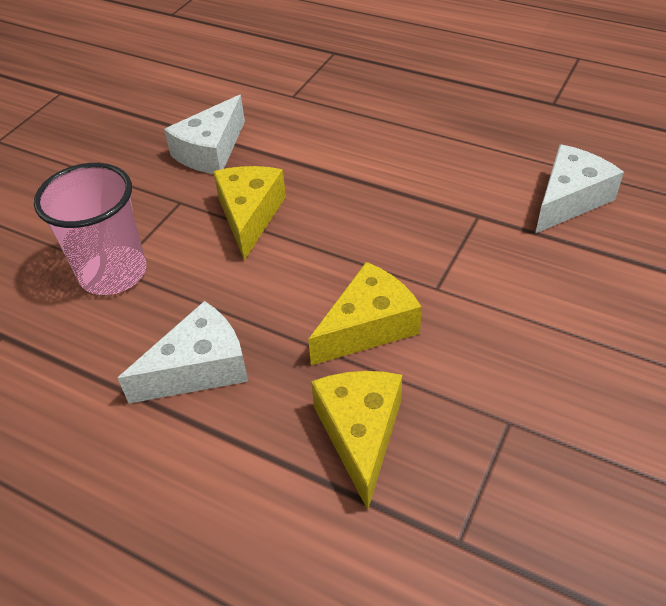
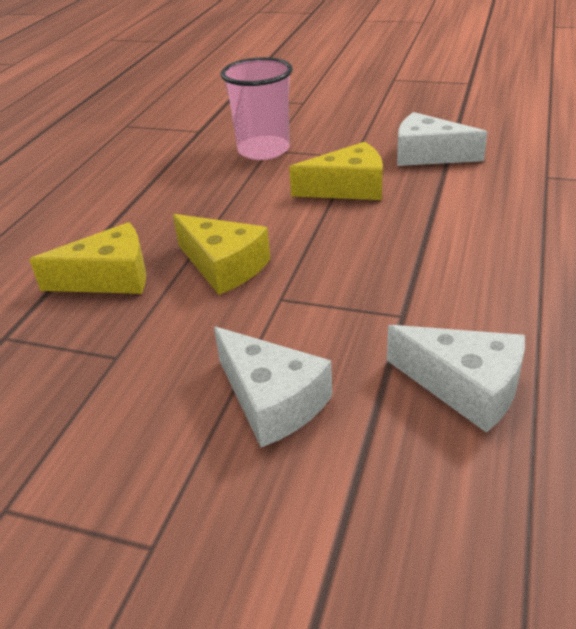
camera: 80 degrees right, 10 degrees down
(199, 368) = (174, 200): white cheese -> white cheese (272, 401)

